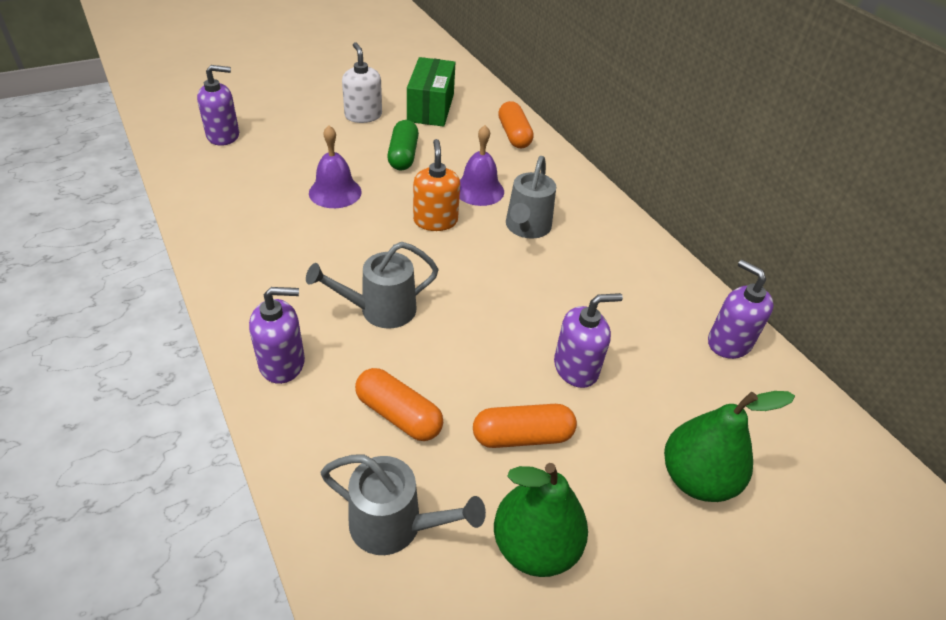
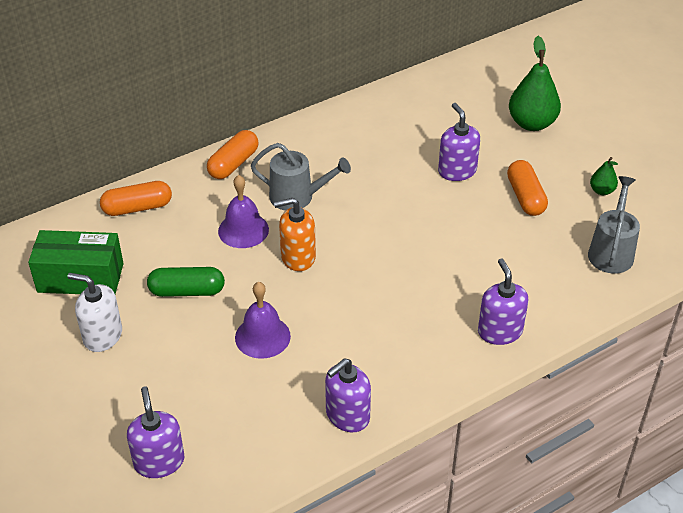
camera: 90 degrees left, 0 degrees up
(363, 116) = (102, 336): white soap dispenser -> white soap dispenser turned 45 degrees clockwise
(380, 310) = (426, 281): grey watering can -> none
(398, 415) = (528, 259): orange capsule -> orange capsule (233, 164)
(535, 546) = (602, 191): green pear -> green pear, size x0.50
(729, 343) = (411, 97): purple soap dispenser -> purple soap dispenser (347, 415)

